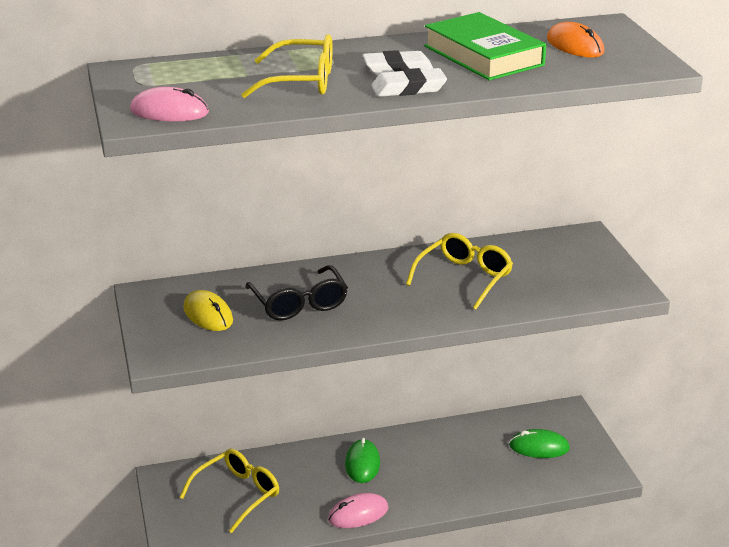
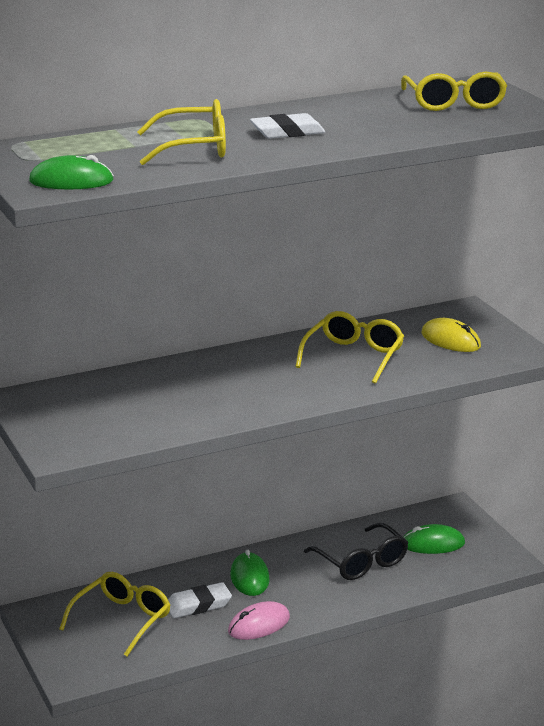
camera: 10 degrees left, 5 degrees down
(169, 111) = (71, 181): pink mouse -> green mouse
(208, 314) = (95, 410): yellow mouse -> yellow mouse (450, 340)
(299, 304) = (189, 393): black glasses -> black glasses (361, 562)
(408, 88) = (306, 148): white eraser -> white eraser (198, 605)
(483, 55) = (367, 116): green book -> none
(575, 46) = (454, 103): orange mouse -> yellow glasses

